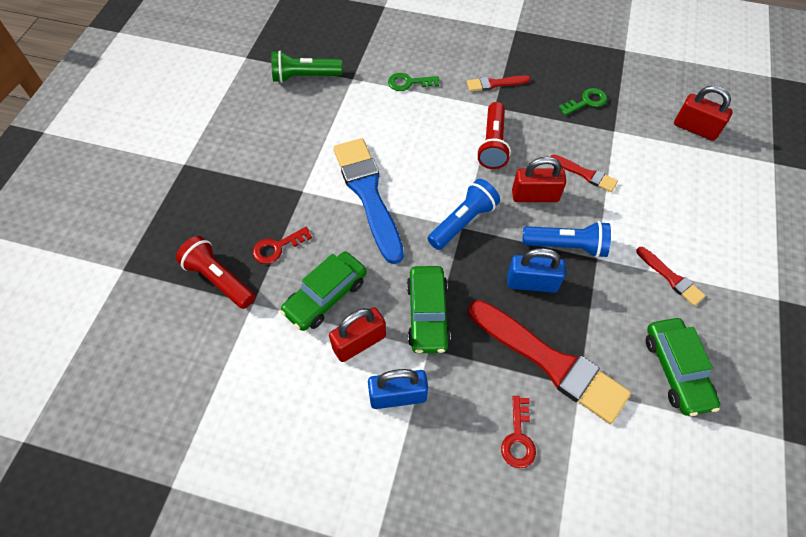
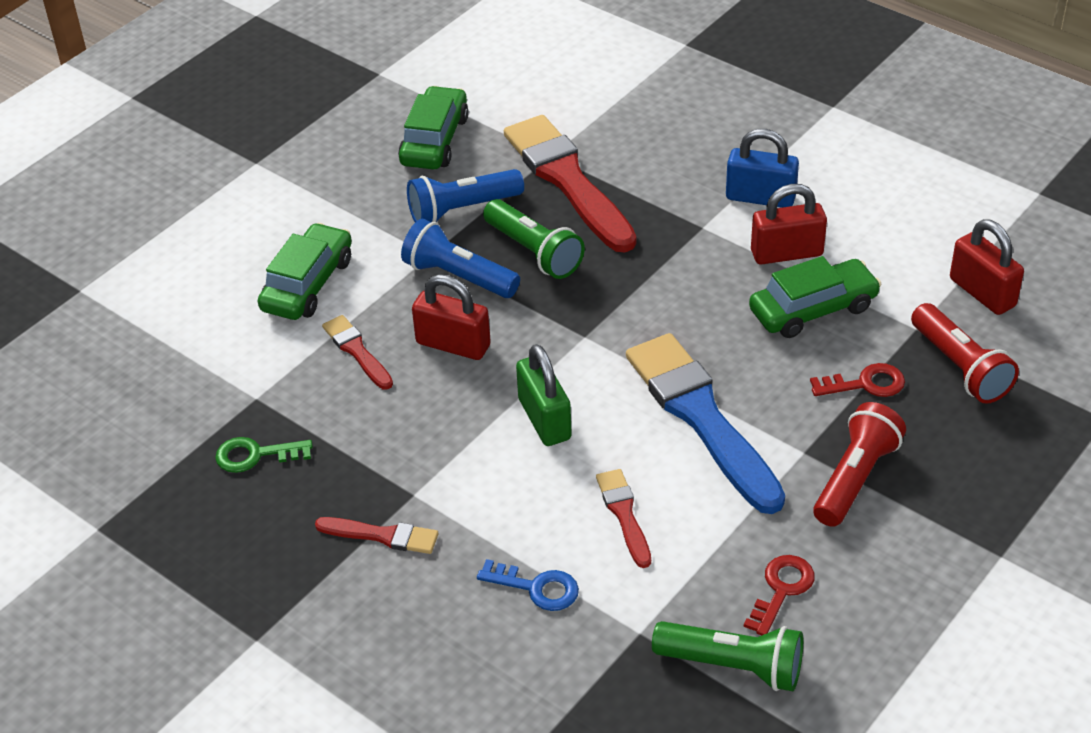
camera: 155 degrees left, 15 degrees down
(368, 194) = (701, 417): blue brush -> blue brush turned 150 degrees clockwise
(409, 83) = (537, 588): green key -> blue key
(427, 314) = (687, 257): green car -> green car (308, 284)
(454, 166) = (544, 419): none -> green padlock
(463, 222) = (579, 341): blue flashlight -> blue flashlight (462, 209)
(492, 144) = (462, 433): red flashlight -> red flashlight (855, 478)
(518, 438) = (646, 137): red key -> red key (781, 590)
(532, 283) = (534, 252): blue padlock -> green flashlight
(671, 278) = (358, 212): red brush -> red brush (624, 514)
(695, 128) = (133, 364): red padlock -> red padlock (982, 293)

